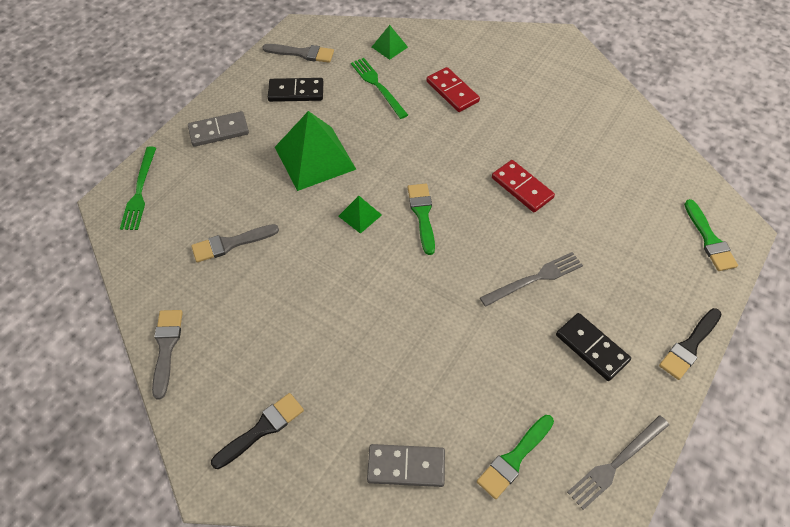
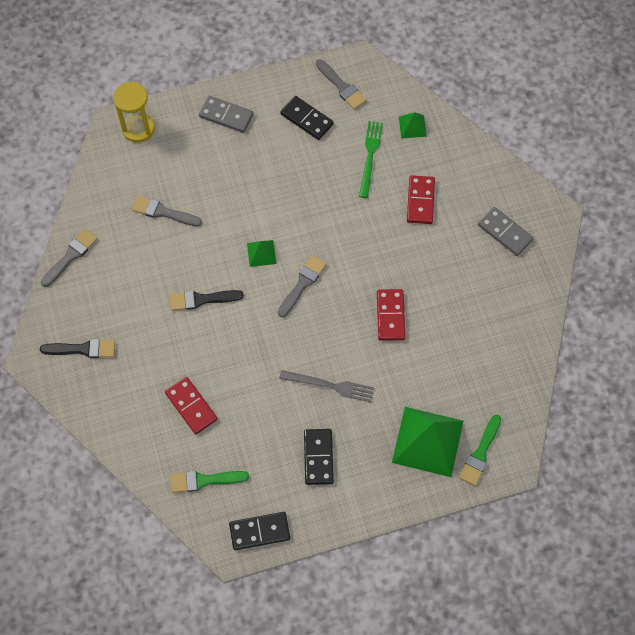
camera: 40 degrees right, 10 degrees up
(139, 191) = (138, 129): green fork -> yellow hourglass
(315, 158) = (271, 185): green pyramid -> green pyramid (428, 441)
(406, 467) = (141, 435): grey domino -> grey domino (505, 232)
(422, 214) = (302, 284): green brush -> grey brush
(429, 397) = (191, 406): none -> red domino
(616, 463) = (259, 531): grey fork -> black domino
(689, 346) = (382, 506): black brush -> black brush (201, 299)

